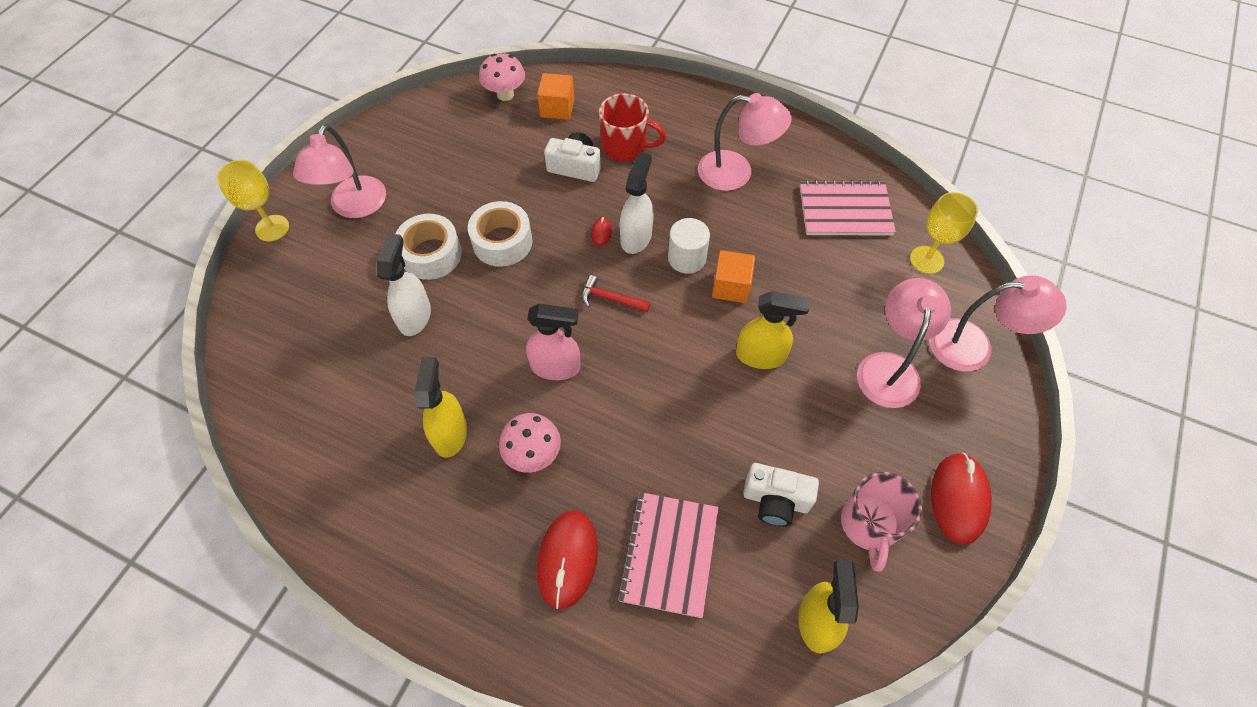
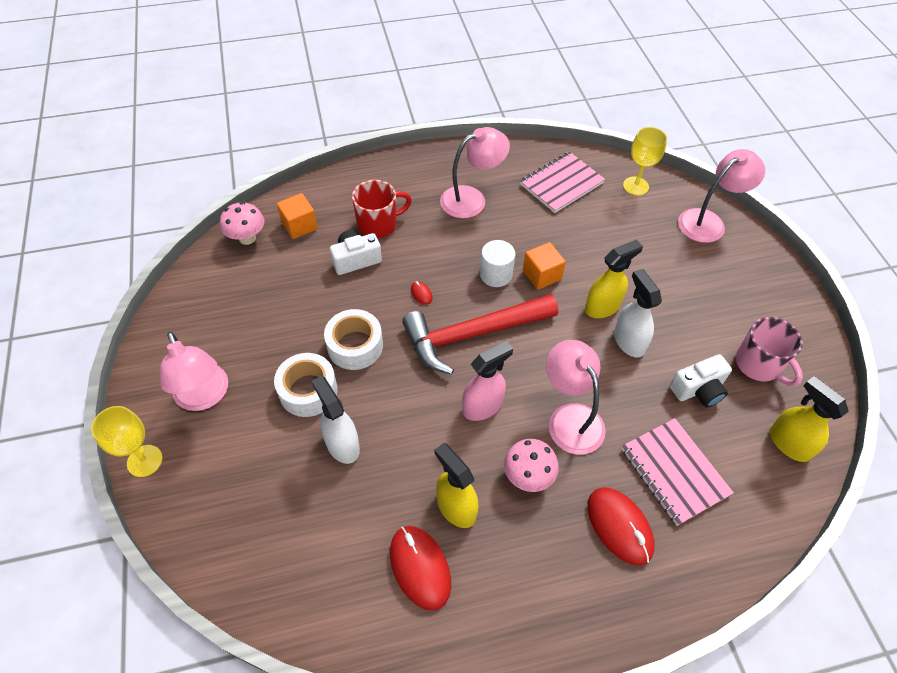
camera: 40 degrees left, 5 degrees down
(610, 299) = (473, 334): red hammer -> red hammer, size x2.48
(636, 237) = (448, 282): white spray bottle -> white spray bottle (628, 341)
(889, 367) = (679, 264): pink lamp -> pink lamp (570, 418)
(958, 499) = (785, 315): red mouse -> red mouse (420, 567)

